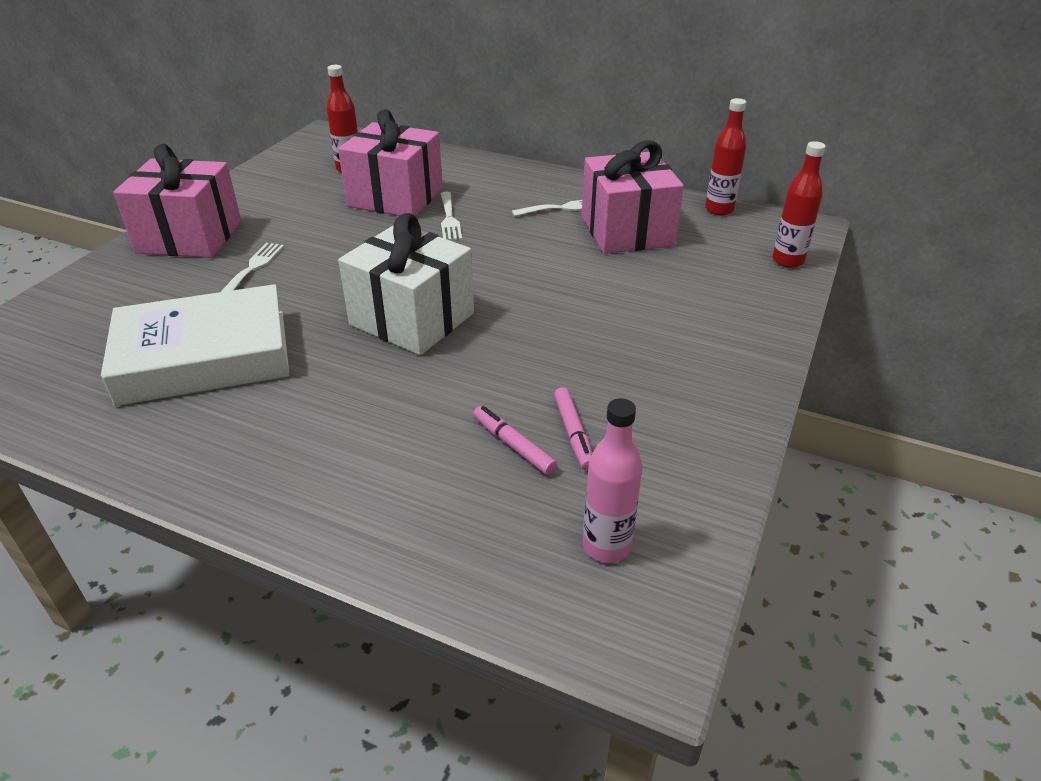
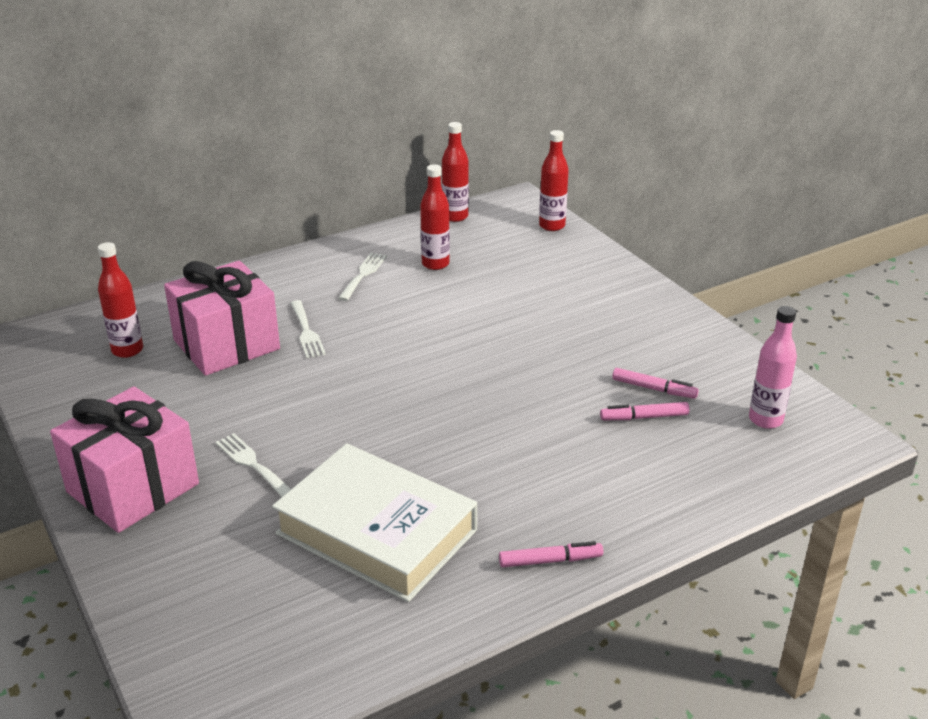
camera: 55 degrees left, 5 degrees down
(204, 357) = (376, 532): white book -> white book turned 75 degrees counterclockwise
(222, 470) = (550, 561): none -> pink marker
(412, 319) = (443, 405): white gift -> none
(449, 219) = (306, 332): white fork -> white fork turned 45 degrees clockwise
(627, 231) = (435, 264): pink gift -> red bottle

